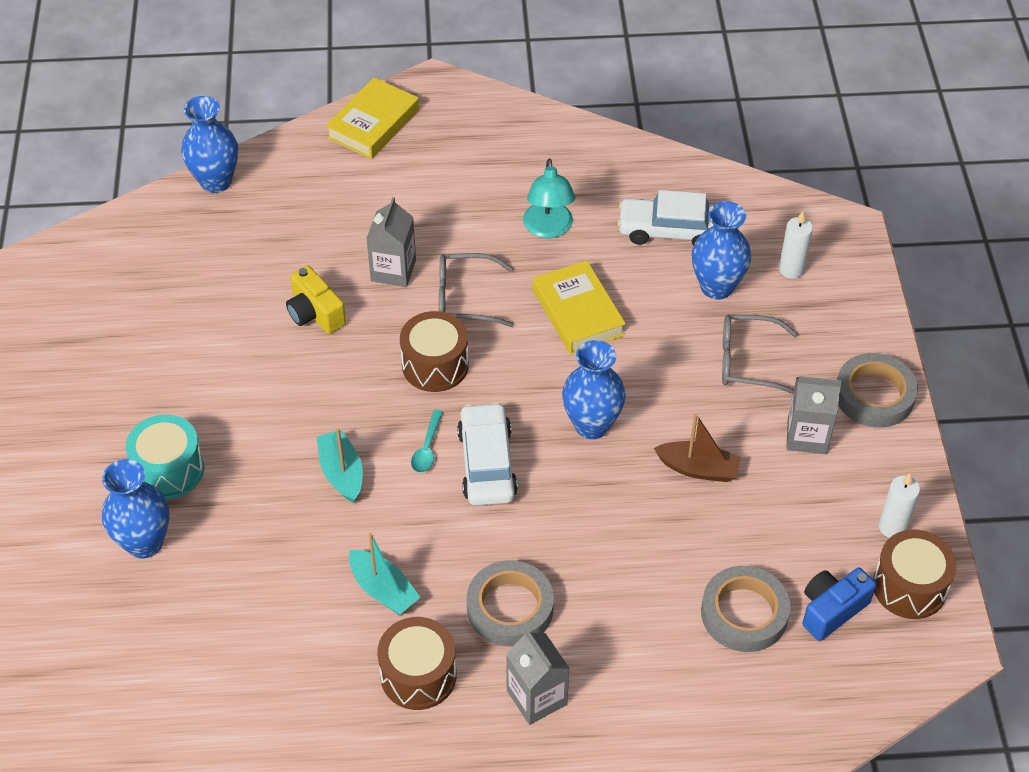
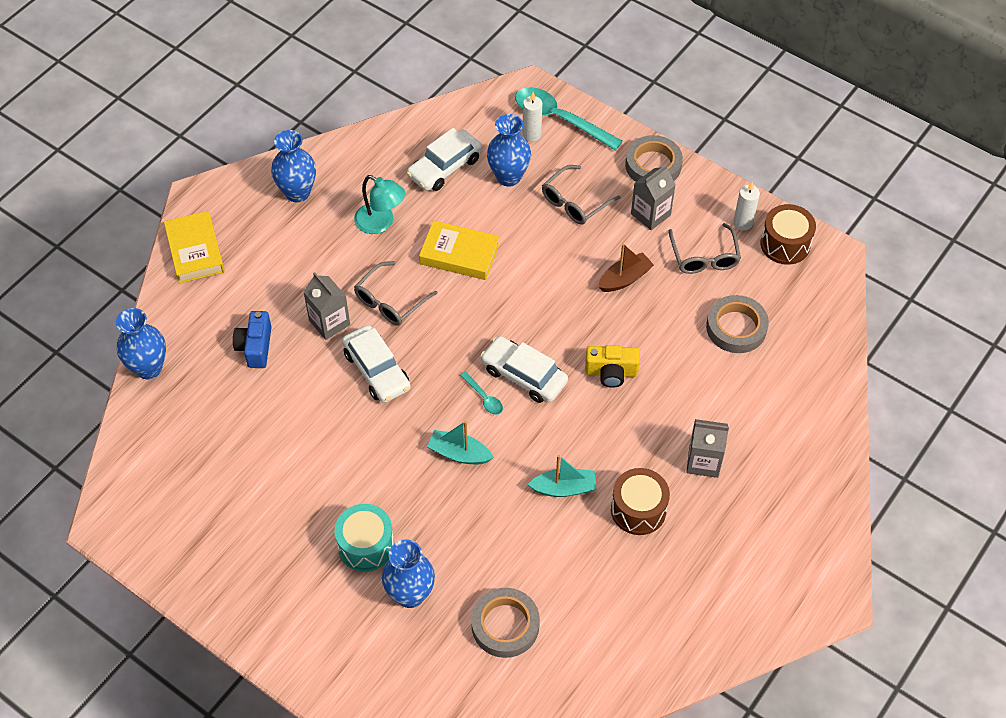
camera: 50 degrees left, 5 degrees up
(315, 313) = (320, 386): yellow camera -> yellow camera (611, 372)
(374, 342) = (376, 370): none -> white car
(435, 365) = (426, 351): brown drum -> none
(510, 608) = (634, 434): grey tape -> grey tape (505, 625)
(592, 425) = (547, 306): blue vase -> blue vase (297, 192)
(806, 521) = (704, 257): none -> grey glasses
(831, 610) = (769, 288): blue camera -> blue camera (255, 347)
(838, 278) = (559, 119): none -> turquoise spoon

